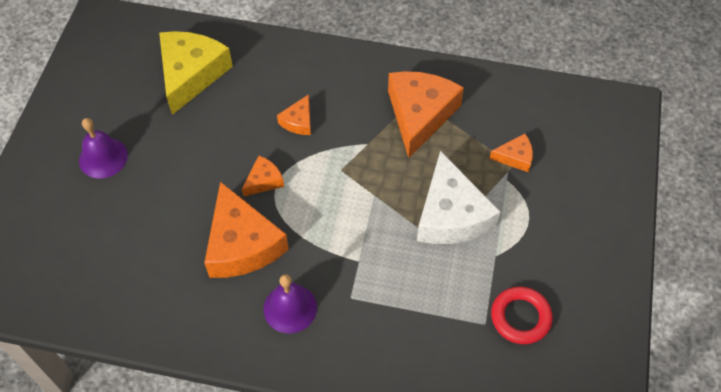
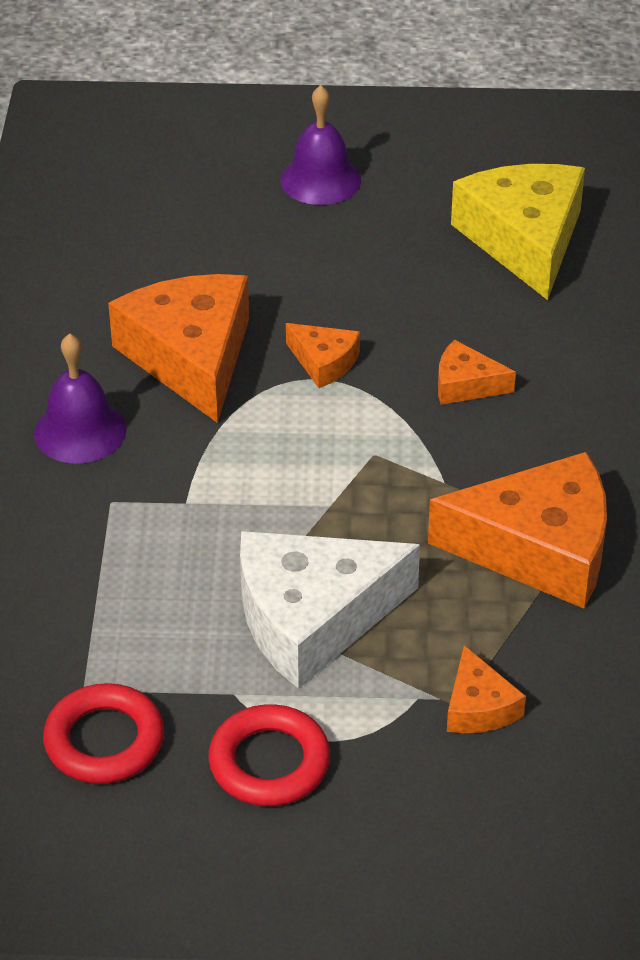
camera: 80 degrees right, 15 degrees down
(191, 74) = (524, 240): yellow cheese -> yellow cheese turned 105 degrees counterclockwise
(242, 244) = (191, 357): orange cheese -> orange cheese turned 105 degrees clockwise
(540, 246) = (269, 762): none -> red ring

